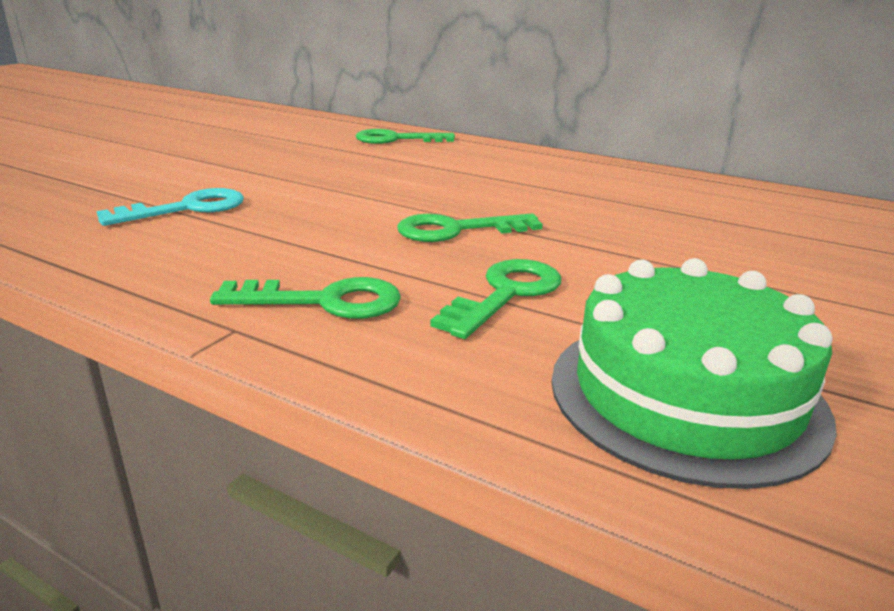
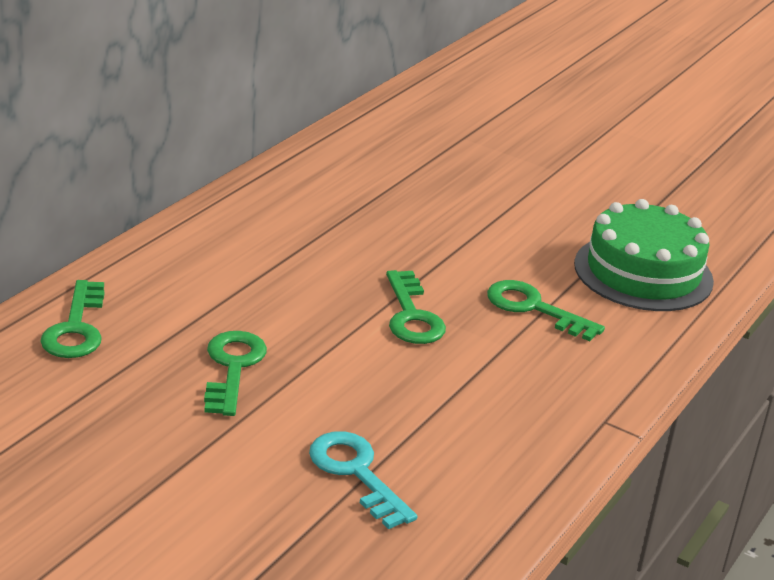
camera: 90 degrees left, 5 degrees up
(324, 301) = (558, 384): green key -> green key (232, 368)

